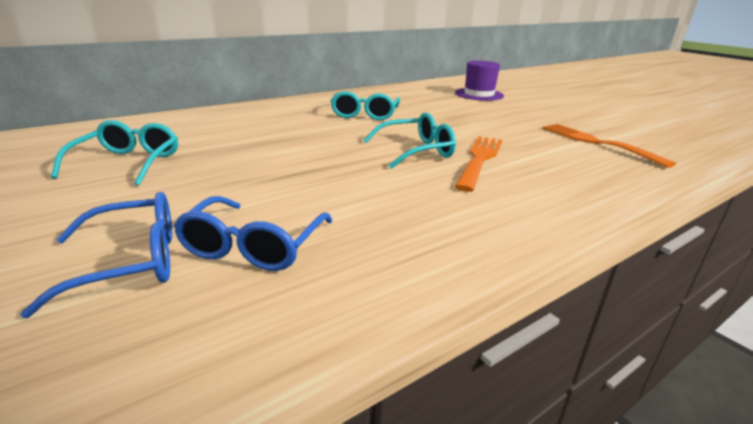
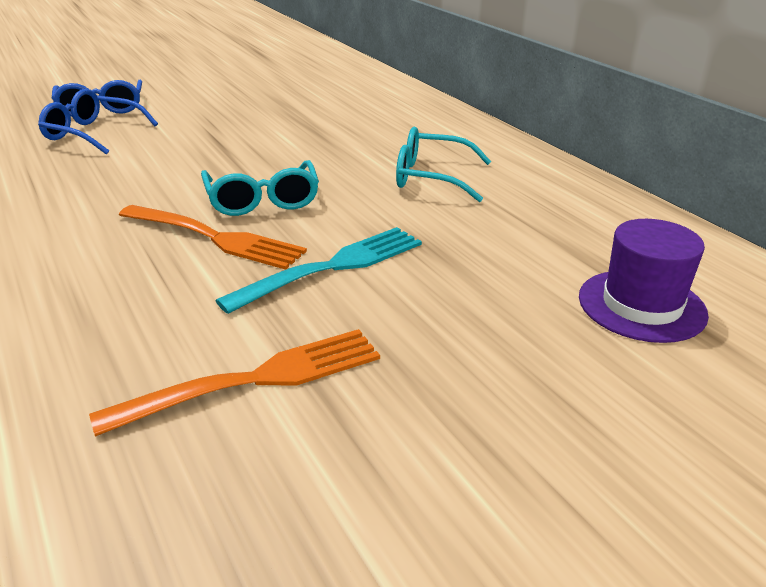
camera: 95 degrees right, 5 degrees up
(128, 163) = (268, 90): turquoise glasses -> none
(491, 133) = (331, 268): none -> turquoise fork

